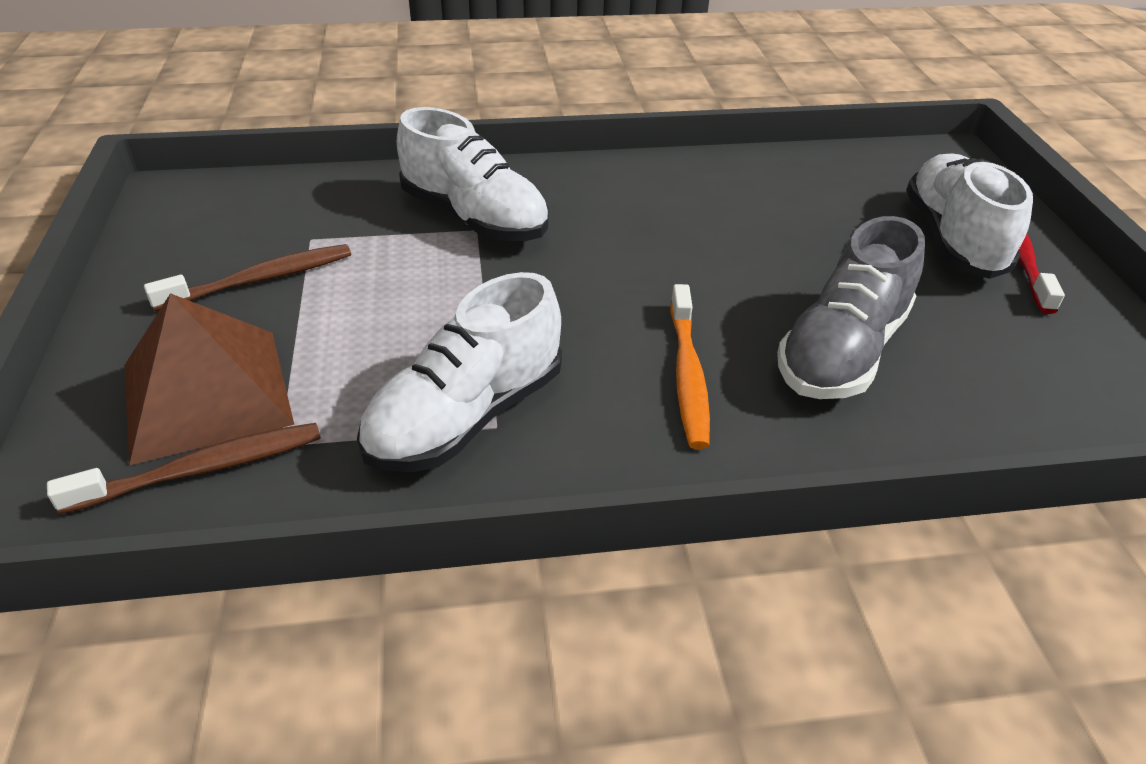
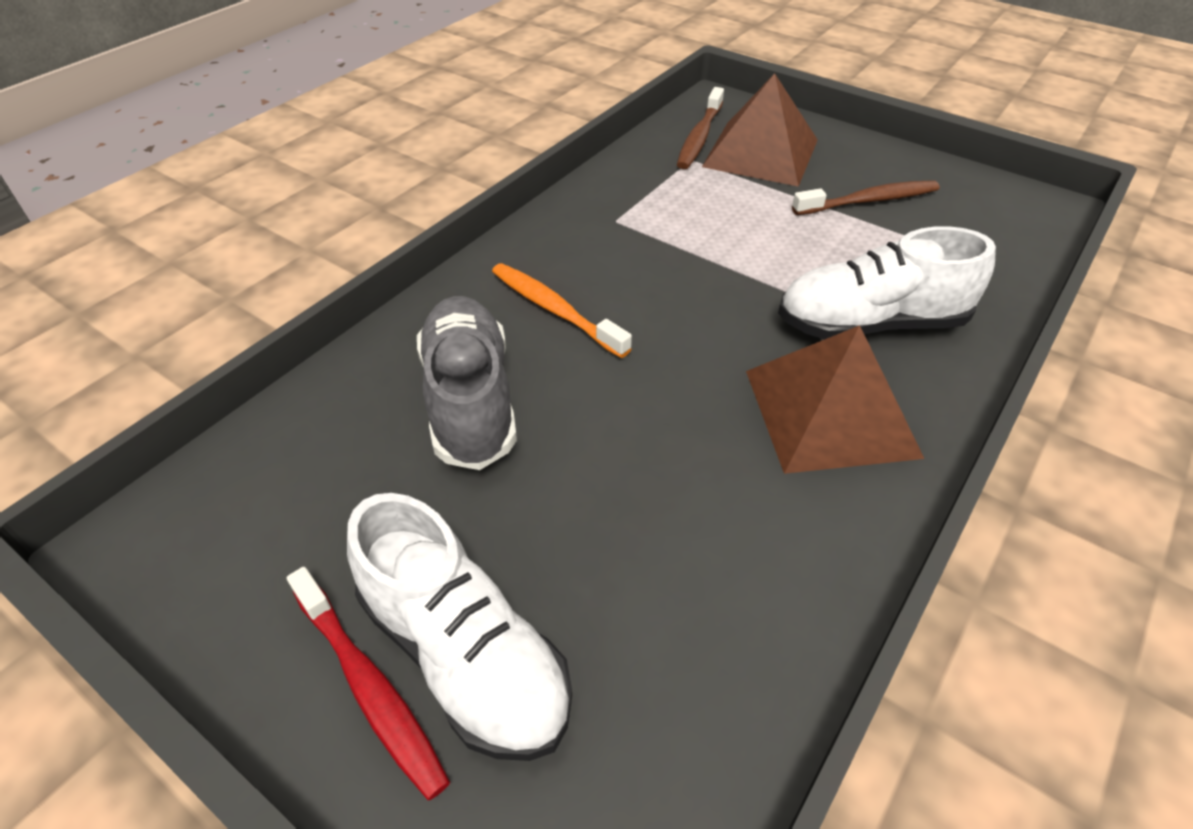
camera: 135 degrees right, 5 degrees up
(260, 279) = (868, 201): brown toothbrush -> brown toothbrush turned 120 degrees counterclockwise
(466, 417) = (636, 214): white shoe -> none
(597, 202) = (830, 413): none -> brown pyramid

